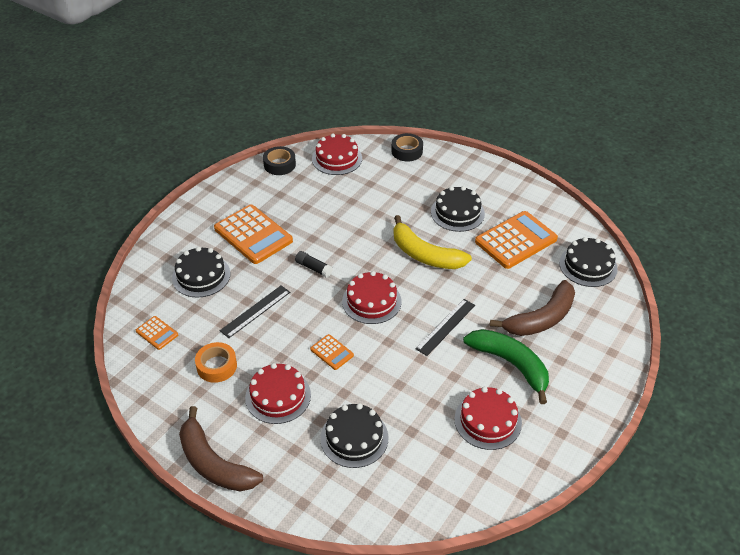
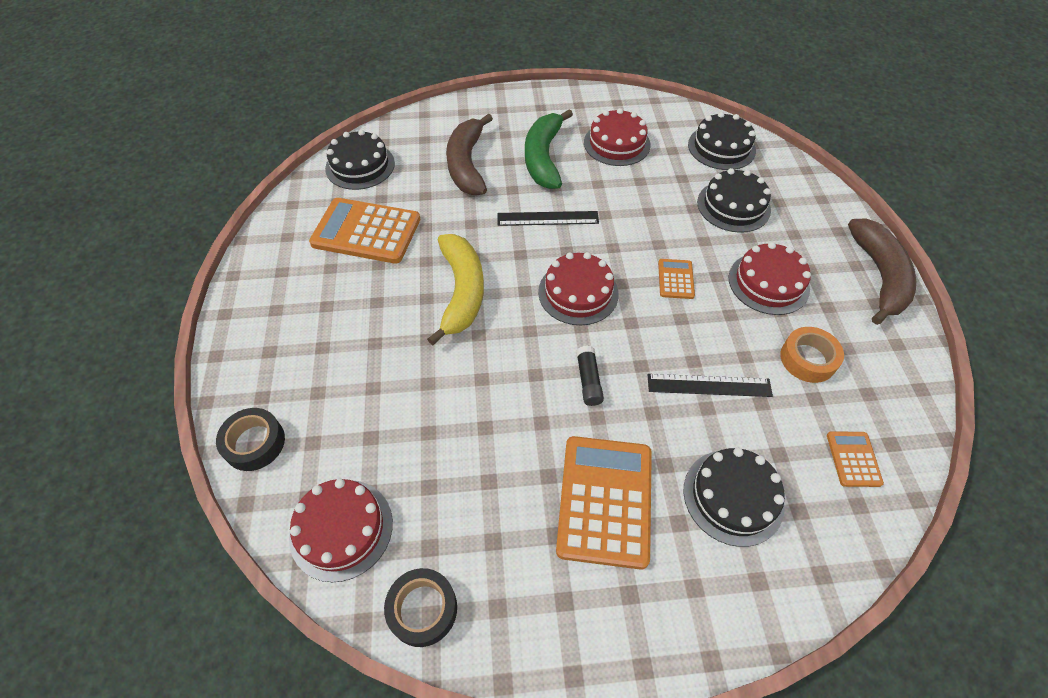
camera: 130 degrees left, 10 degrees up
(457, 213) = (358, 305): black cake -> black cake (721, 147)
(541, 318) = (467, 164): brown banana -> brown banana turned 105 degrees counterclockwise

